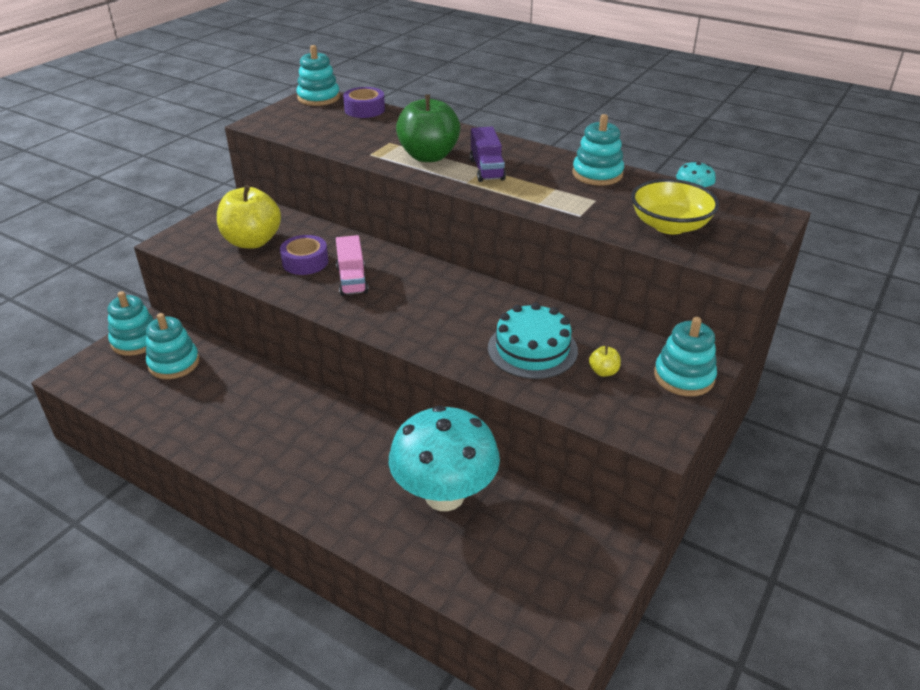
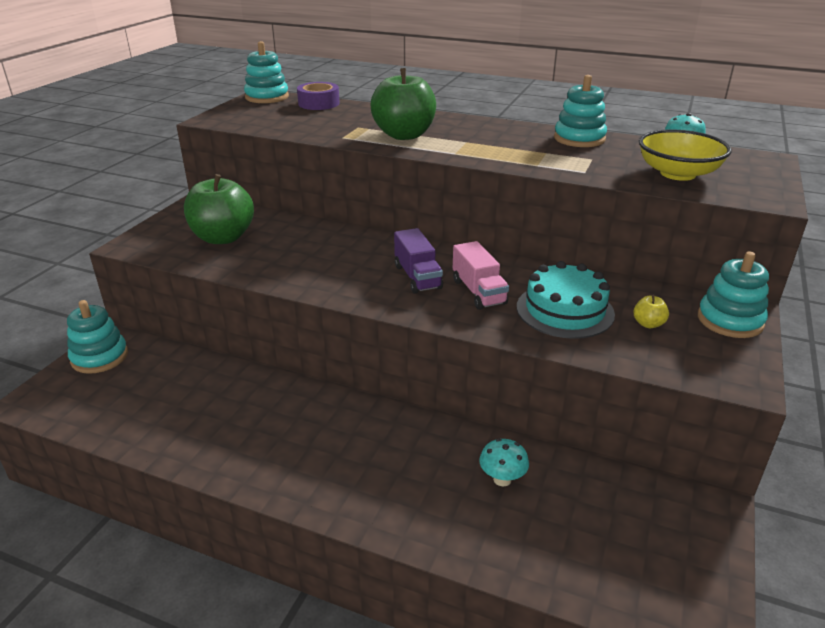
camera: 10 degrees left, 5 degrees down
(174, 363) = (150, 376): turquoise stacking toy -> none
(252, 241) = (223, 237): yellow apple -> green apple
(305, 262) = (288, 251): purple tape -> none
(352, 280) = (345, 264): pink truck -> pink truck (478, 292)
(444, 495) = (502, 479): turquoise mushroom -> turquoise mushroom, size x0.40
(487, 169) = (469, 142): purple truck -> purple truck (417, 277)

